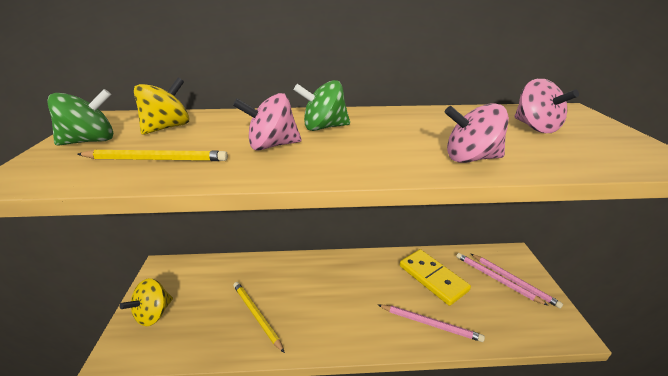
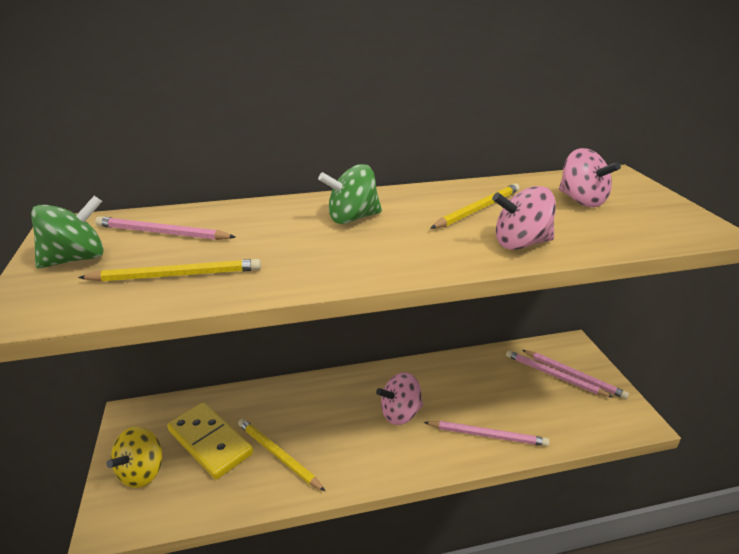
camera: 10 degrees left, 0 degrees up
(167, 127) = (162, 233): yellow spinning top -> pink pencil
(272, 145) = (303, 246): pink spinning top -> pink spinning top (400, 413)
(433, 278) = (482, 383): yellow domino -> yellow domino (210, 442)
(436, 128) = (478, 209): none -> yellow pencil

